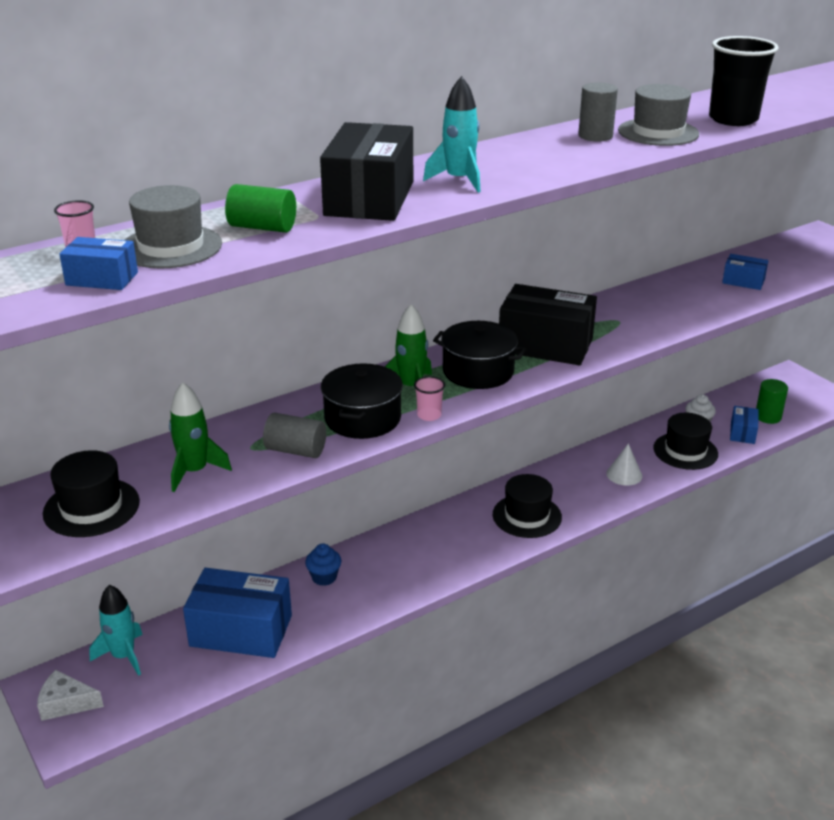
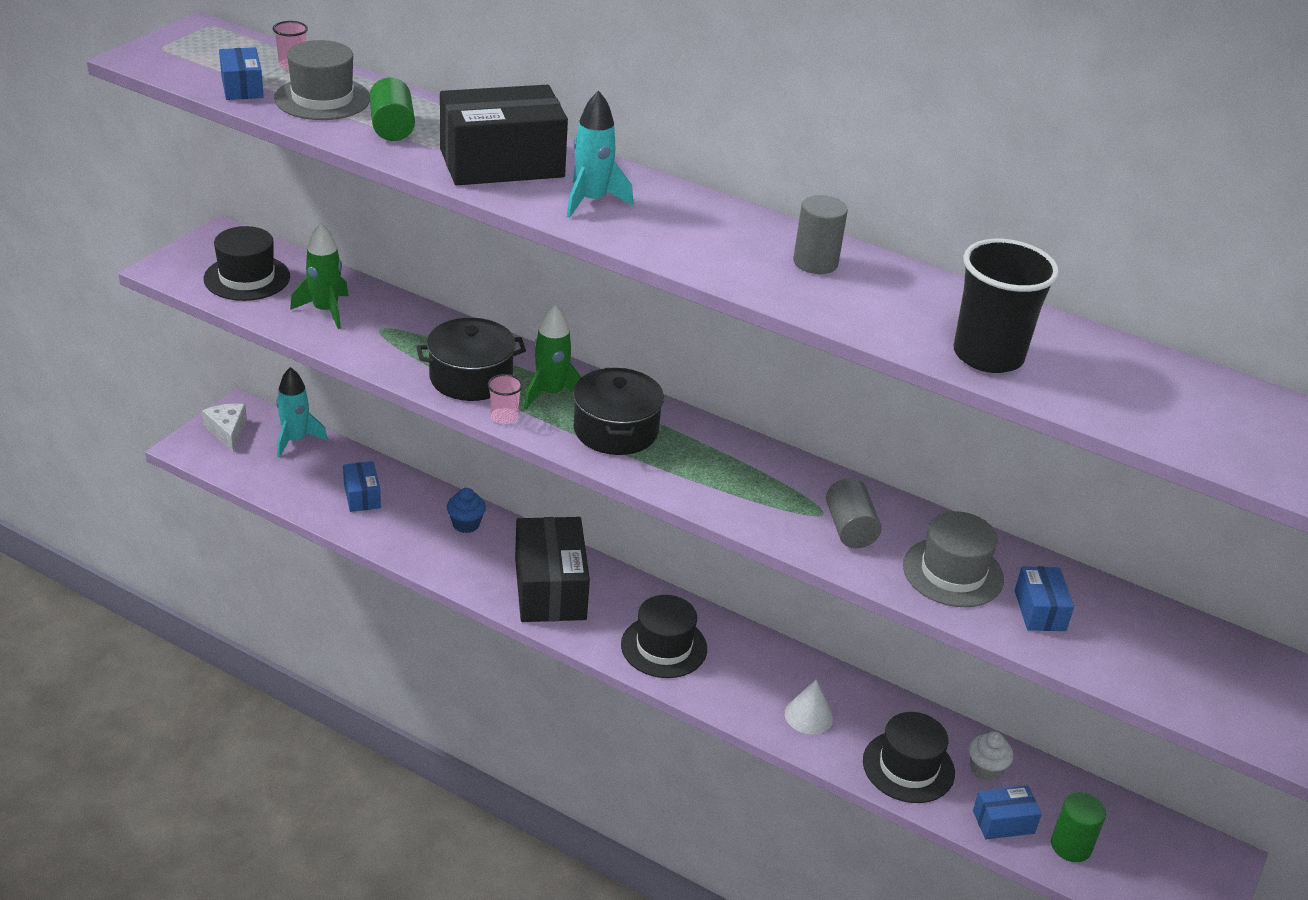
camera: 60 degrees right, 5 degrees up
(241, 631) = (362, 496): blue box -> blue box, size x0.50
(296, 450) = (391, 354): grey cylinder -> grey cylinder (850, 529)
(545, 345) = (712, 466): black box -> black box (550, 588)
(658, 132) = (873, 304): grey hat -> grey hat (953, 572)

